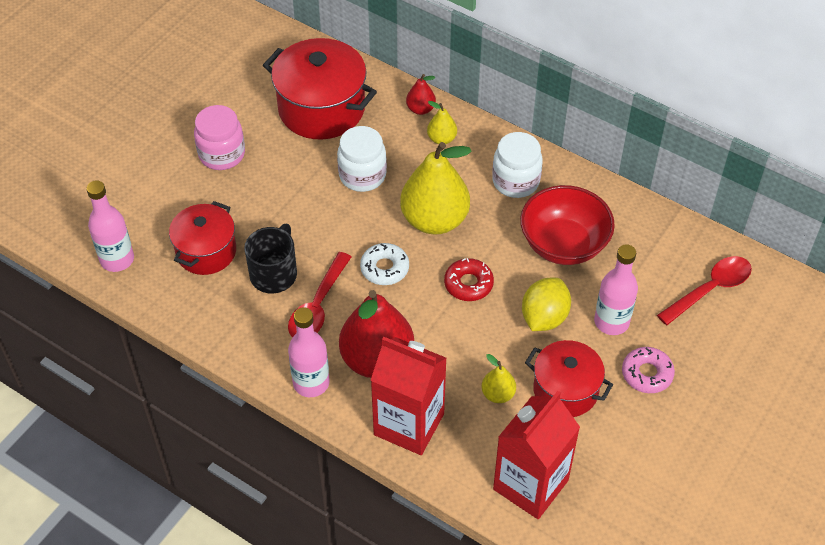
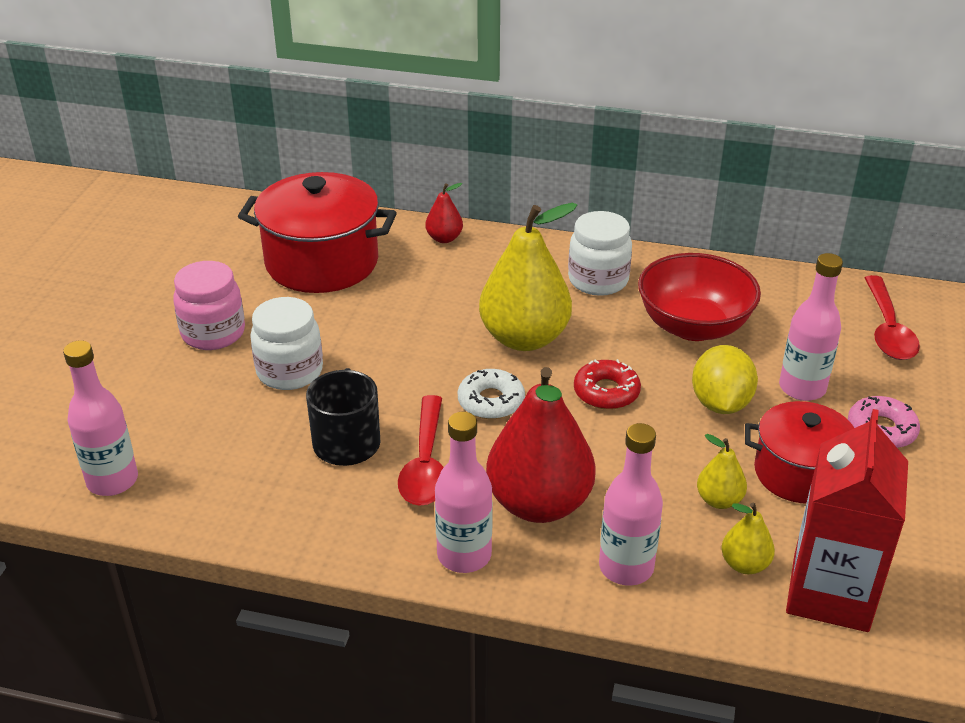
camera: 20 degrees left, 15 degrees down
(206, 251) = (239, 441): red pot -> none
(362, 175) = (409, 315): white jar -> white jar (290, 372)
(409, 424) = (626, 567): red carton -> pink bottle
(441, 139) = (486, 260): yellow pear -> yellow pear (744, 564)
(710, 289) = (888, 329): red spoon -> red spoon turned 150 degrees clockwise

